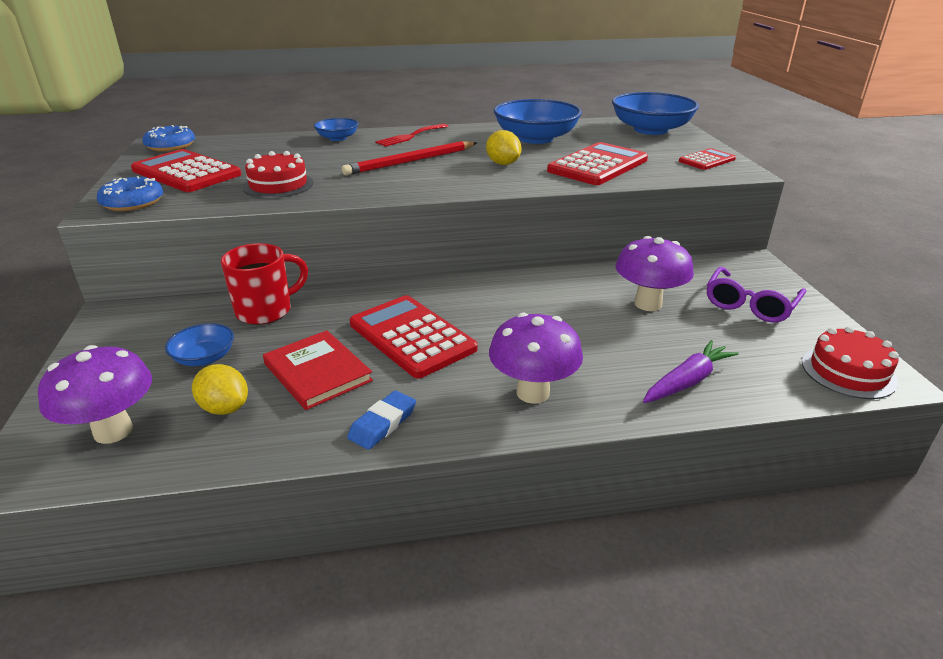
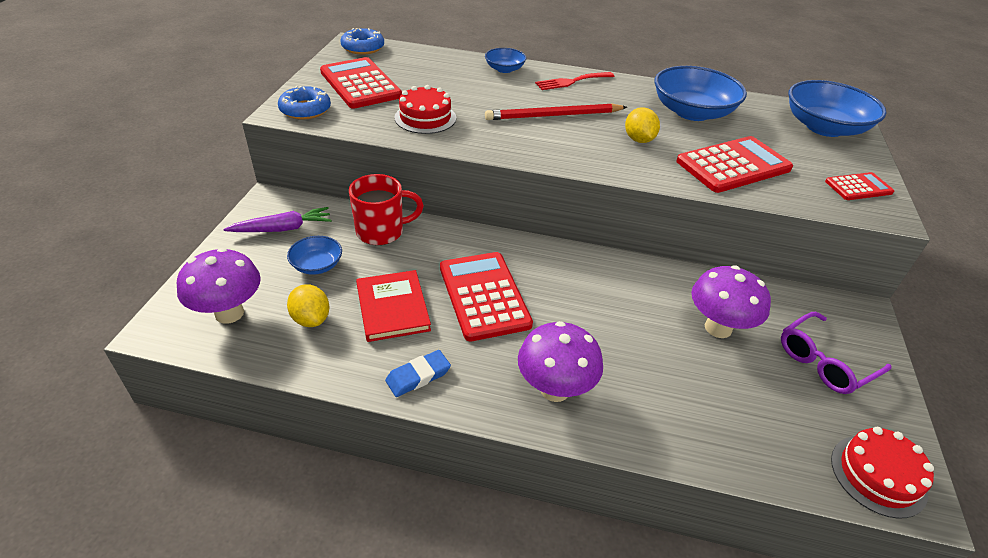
camera: 20 degrees right, 10 degrees up
(687, 381) = (703, 427): purple carrot -> purple carrot (283, 228)

